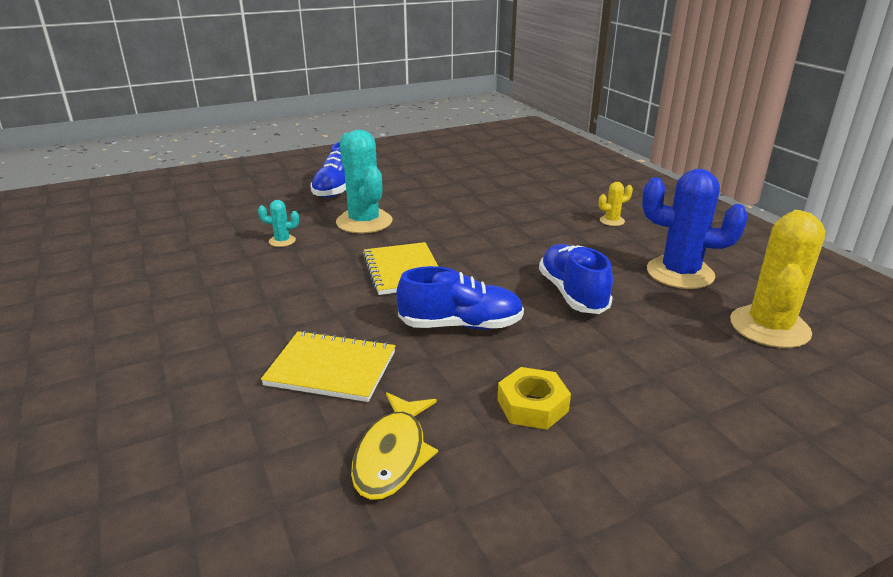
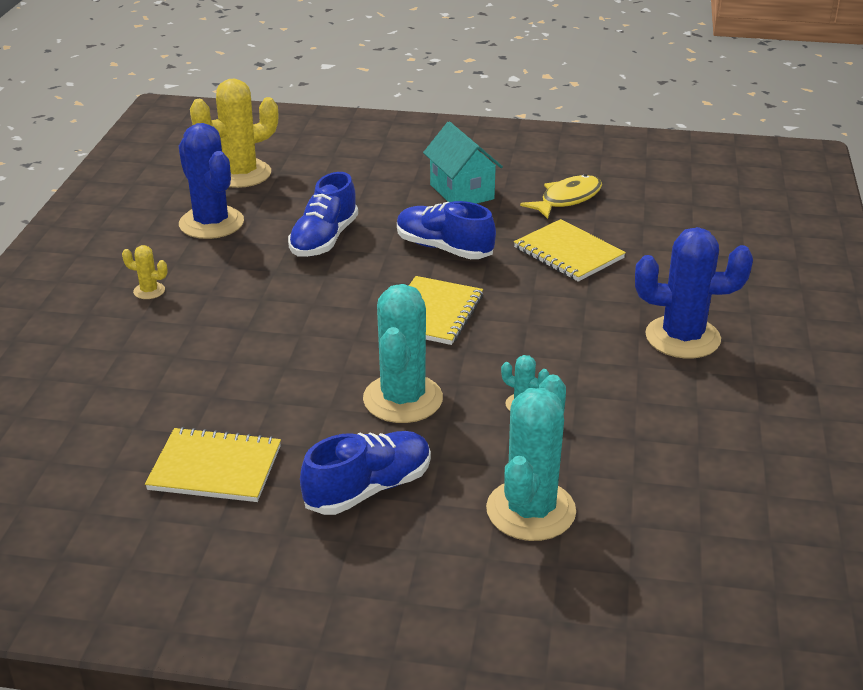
camera: 145 degrees left, 5 degrees up
(169, 322) = (682, 337): none -> blue cactus
(243, 204) = (530, 510): none -> turquoise cactus
(425, 176) = (215, 468): none -> yellow notebook
(532, 405) = (462, 192): yellow nut -> turquoise house

